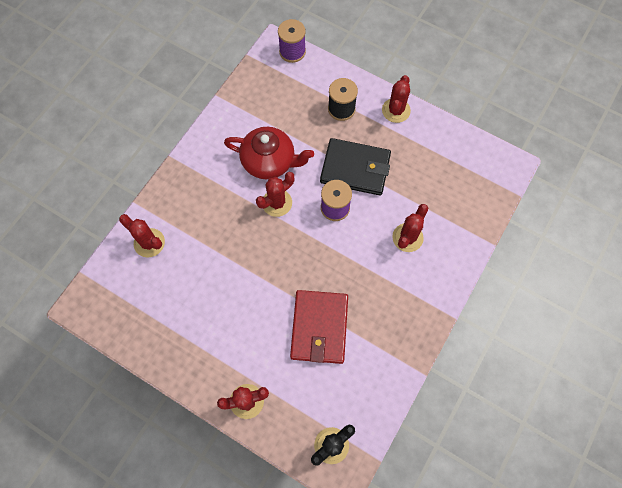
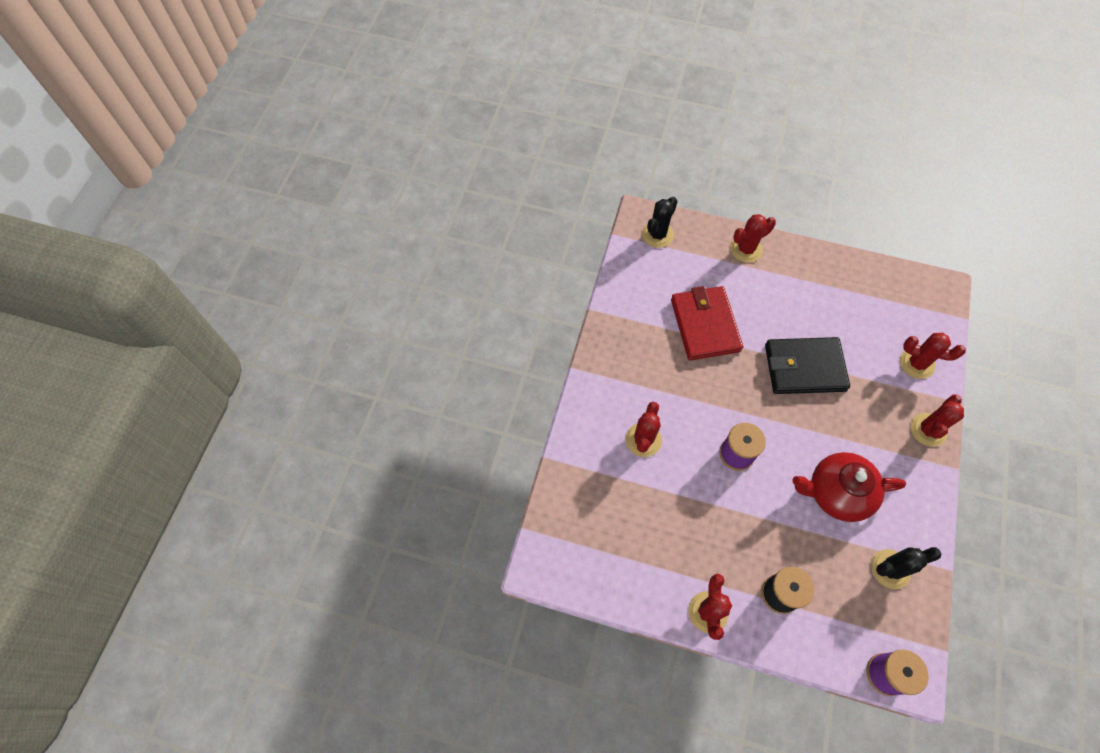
camera: 165 degrees right, 5 degrees down
(257, 105) = (890, 569): none -> black cactus
(277, 203) = (804, 442): red cactus -> red cactus (928, 429)
(355, 168) = (731, 510): black wallet -> black wallet (804, 368)

